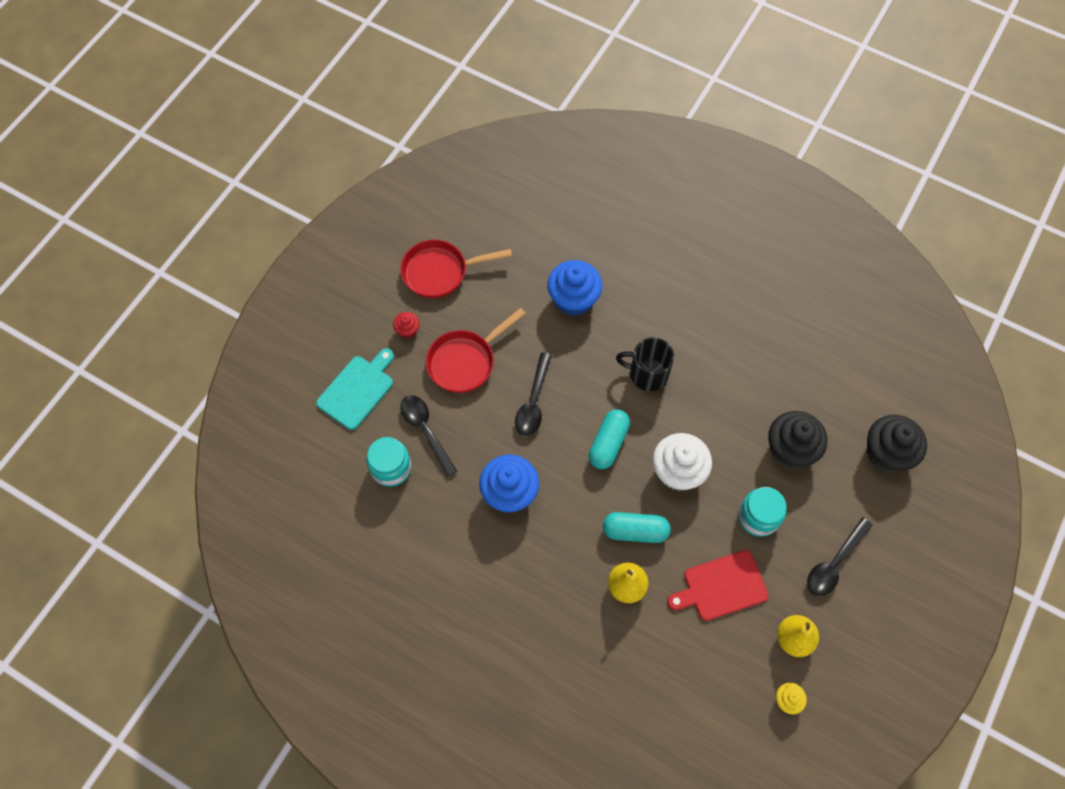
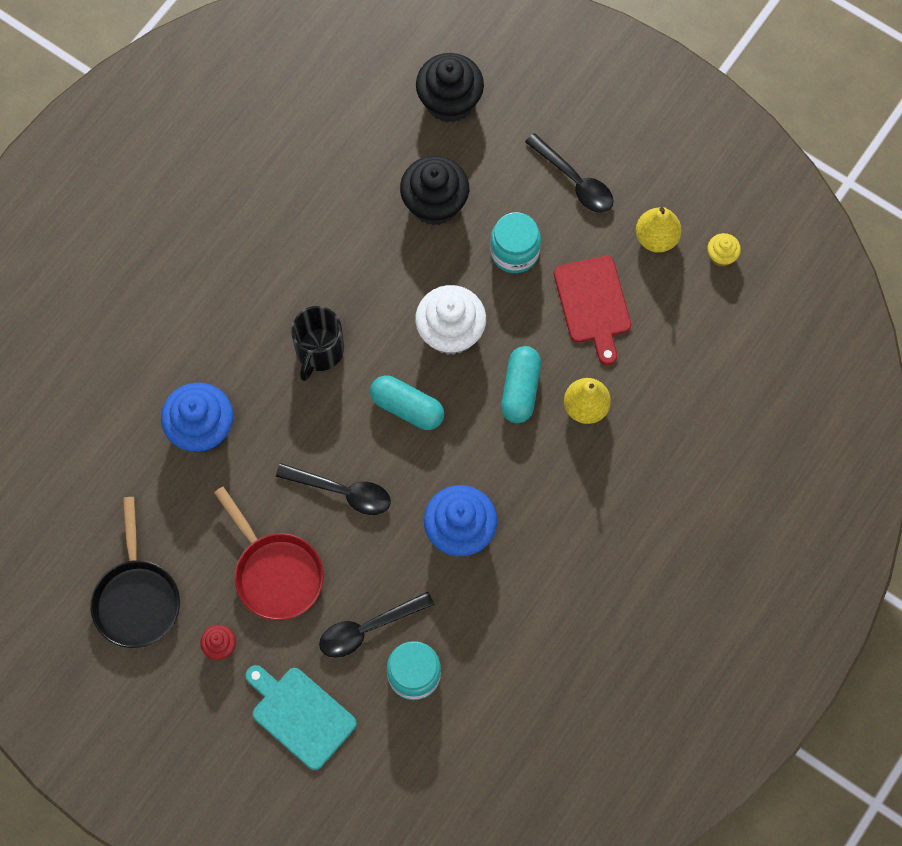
camera: 85 degrees left, 5 degrees up
(440, 272) = (137, 598): red pan -> black pan

